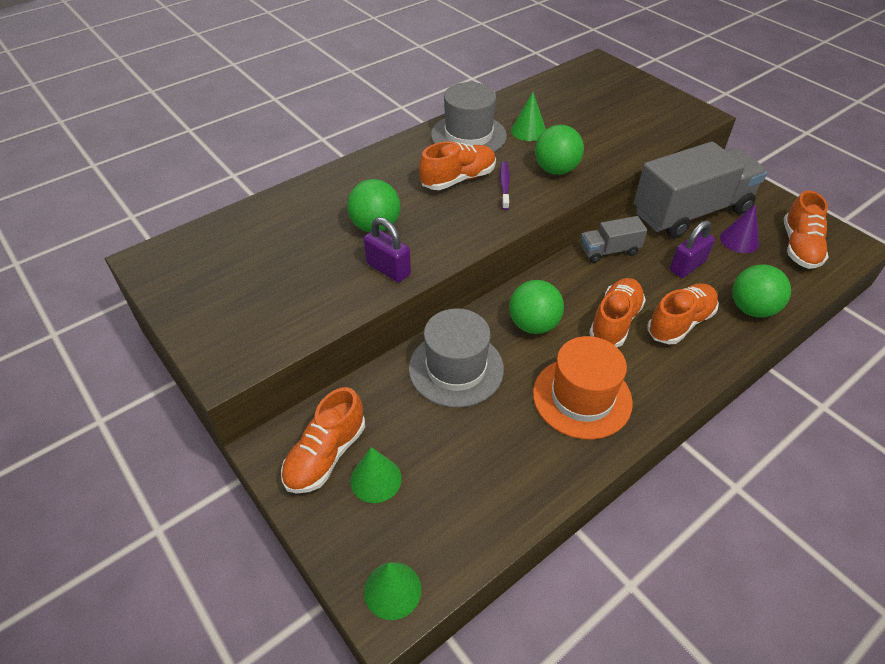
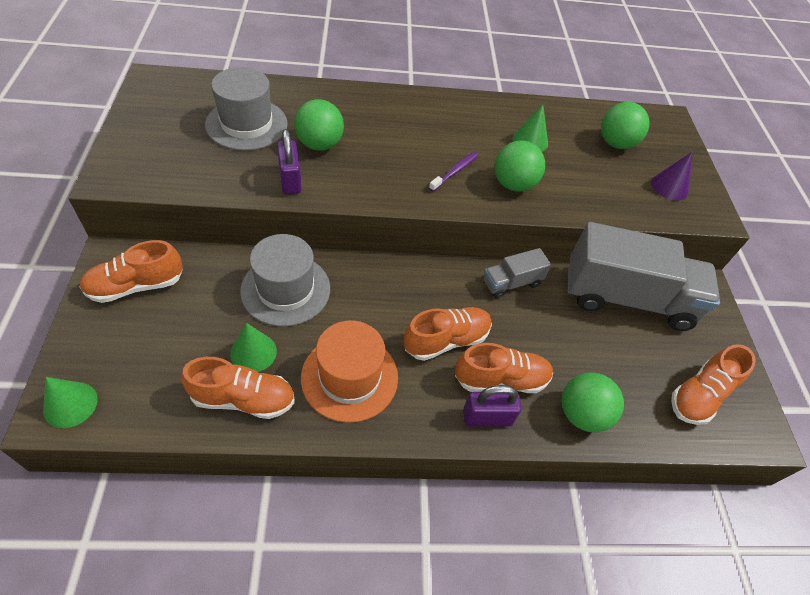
camera: 30 degrees right, 5 degrees up
(376, 479) = (146, 325): green cone -> green cone (253, 352)
(458, 179) = (424, 146): orange shoe -> orange shoe (243, 399)
(468, 135) = (475, 117): grey hat -> grey hat (246, 124)
(533, 325) = (379, 298): green ball -> green ball (615, 143)
(609, 251) = (511, 283): grey truck -> grey truck turned 45 degrees counterclockwise
(687, 266) = (566, 339): purple padlock -> purple padlock (487, 417)
(739, 240) = (644, 350): purple cone -> purple cone (669, 187)

